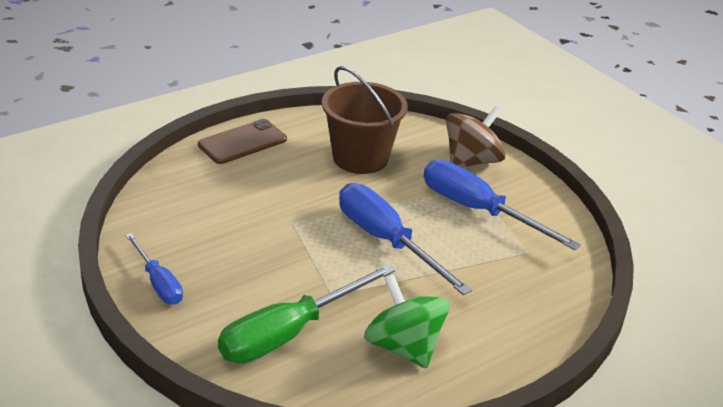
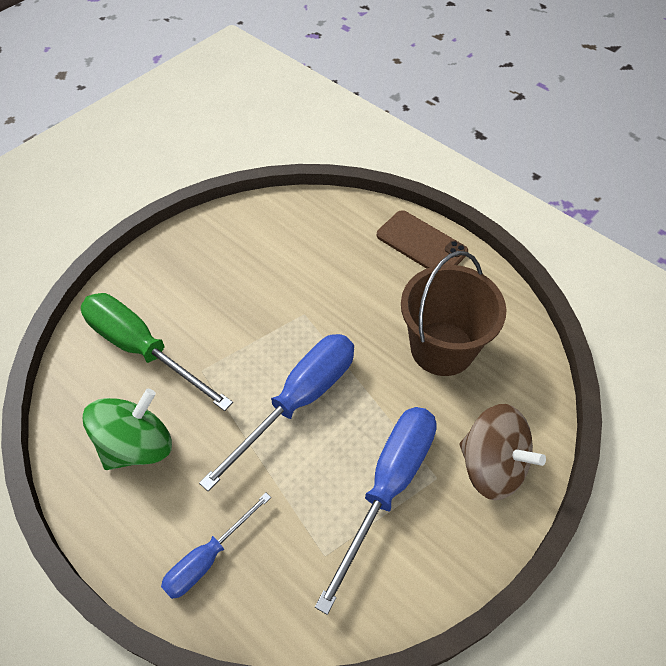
camera: 80 degrees right, 20 degrees up
(158, 282) = (190, 244): blue screwdriver -> blue screwdriver (208, 558)

